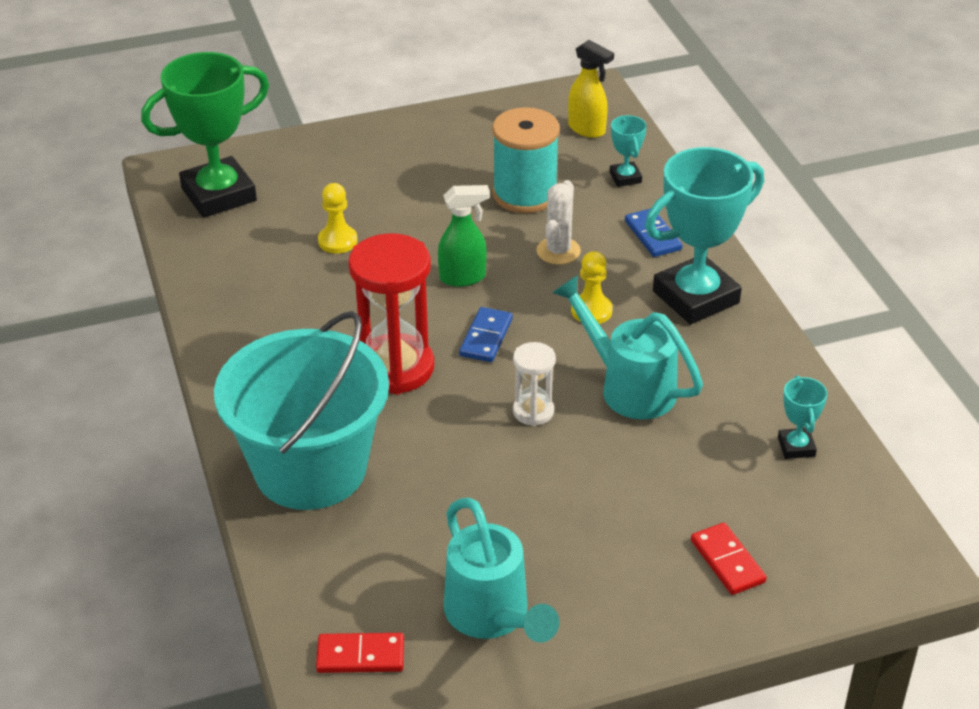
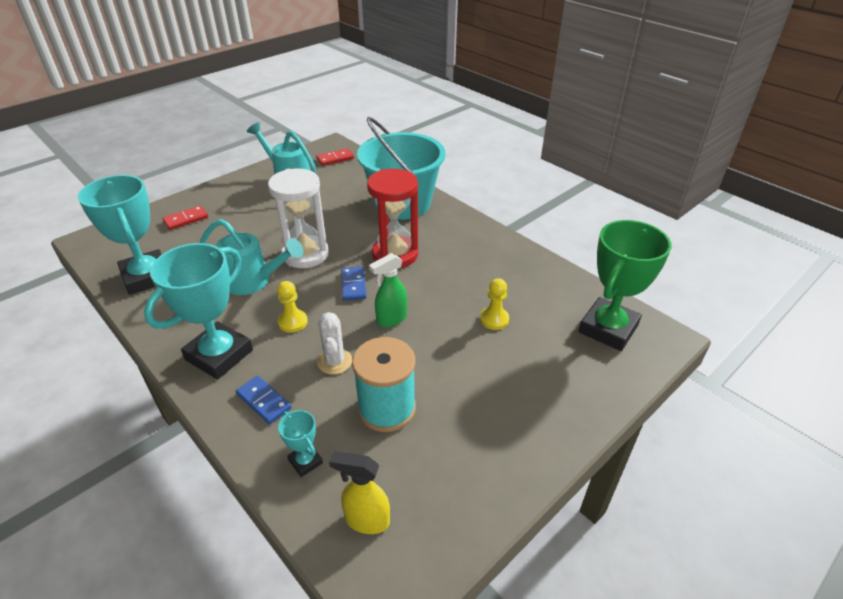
camera: 155 degrees right, 0 degrees up
(533, 411) = (305, 254): white hourglass -> white hourglass, size x1.93
(727, 561) = (186, 219): red domino -> red domino turned 75 degrees counterclockwise
(796, 447) = (147, 277): turquoise trophy -> turquoise trophy, size x2.22

